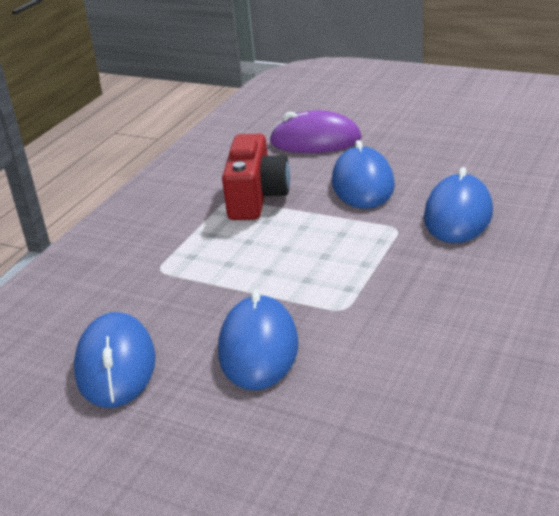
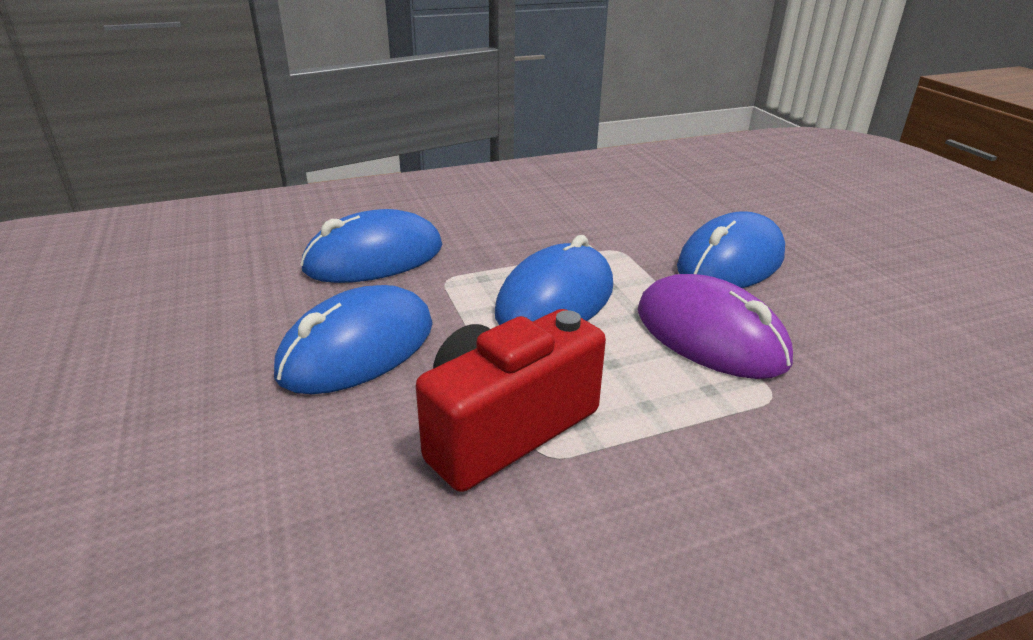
camera: 140 degrees left, 0 degrees up
(115, 365) = (897, 316): blue mouse -> blue mouse (555, 300)
(315, 140) = (215, 490): purple mouse -> purple mouse (710, 335)

